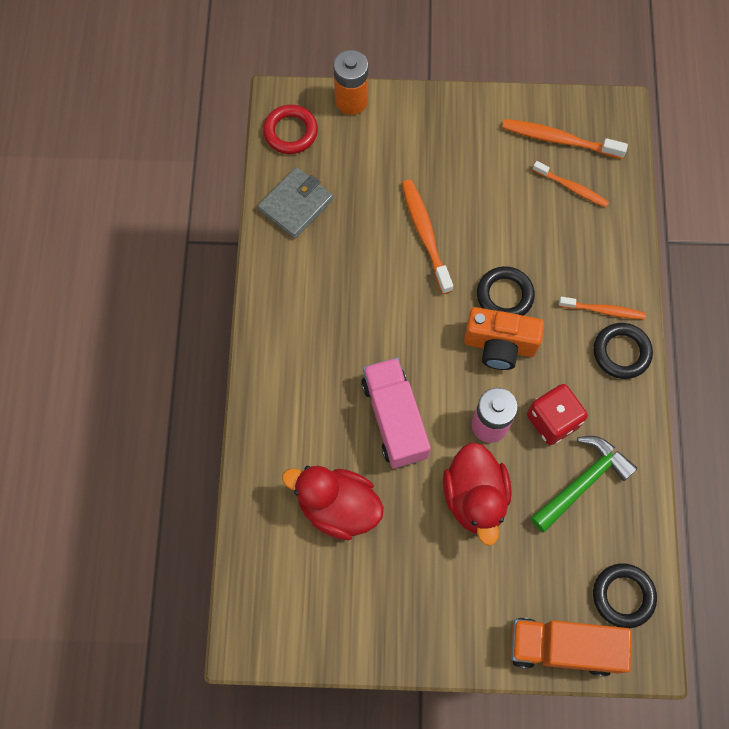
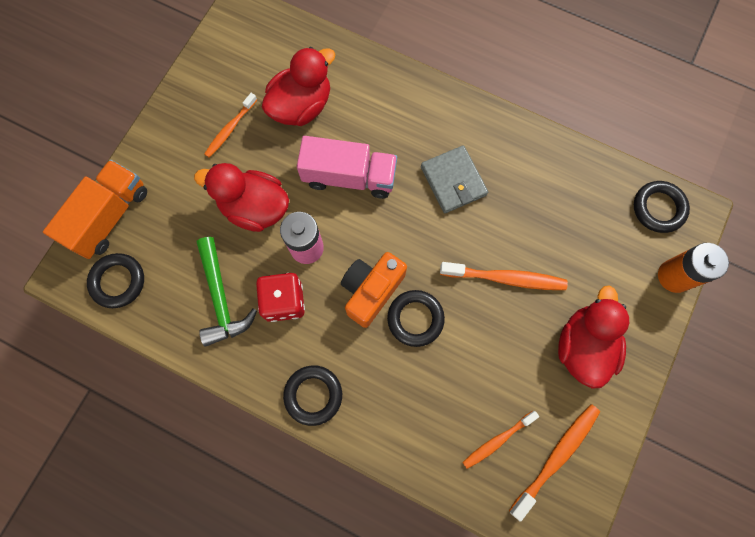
camera: 115 degrees right, 5 degrees up
(290, 132) = (658, 208): red ring -> black ring
(296, 205) = (580, 182): grey wallet -> grey wallet (453, 181)
(454, 151) = (583, 346): none -> red duck
(603, 310) = (360, 400): orange toothbrush -> orange toothbrush (230, 129)

